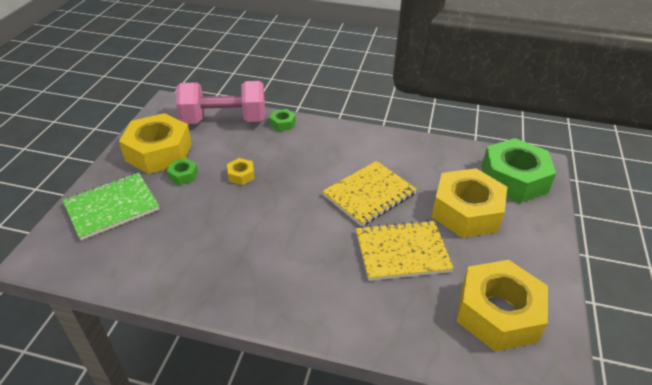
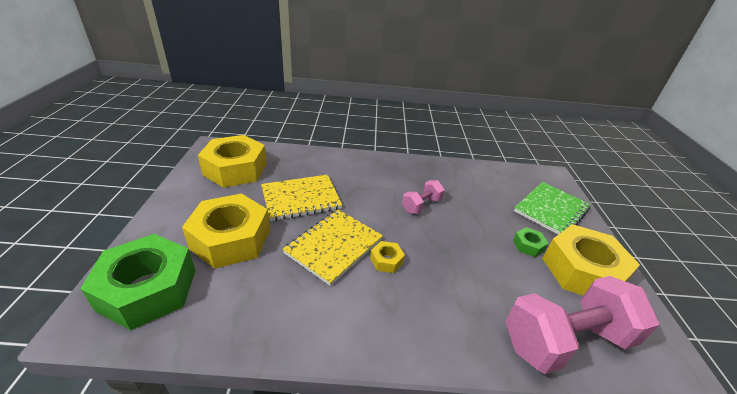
camera: 165 degrees right, 5 degrees down
(241, 175) = (474, 253): yellow nut -> yellow nut (386, 260)
(261, 228) = (421, 205): none -> pink dumbbell
(282, 124) = (482, 348): green nut -> none

